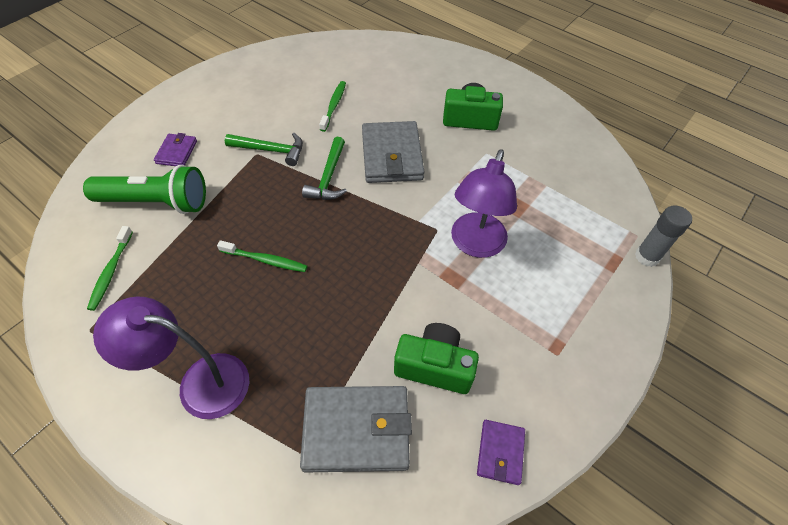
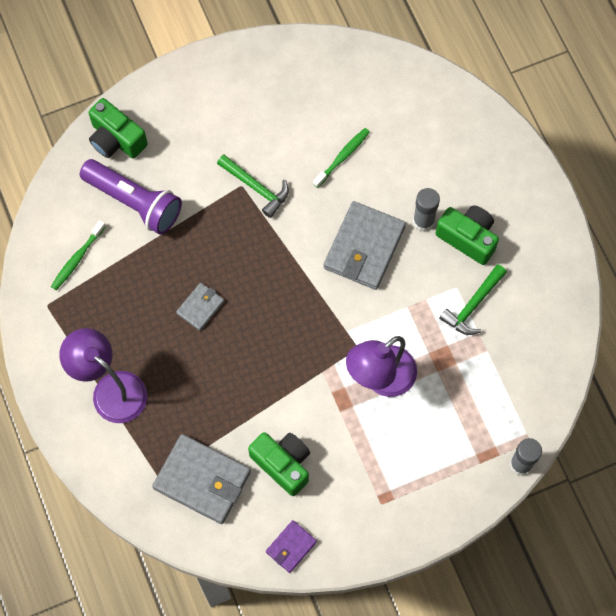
camera: 30 degrees right, 15 degrees up
(118, 163) = (116, 139): none -> green camera
(156, 202) = (134, 202): green flashlight -> purple flashlight
(176, 152) = (171, 150): purple wallet -> none
(265, 260) = (200, 307): green toothbrush -> grey wallet
(328, 177) = (293, 245): green hammer -> green hammer (473, 305)
(427, 121) = (423, 221): none -> grey glue stick

